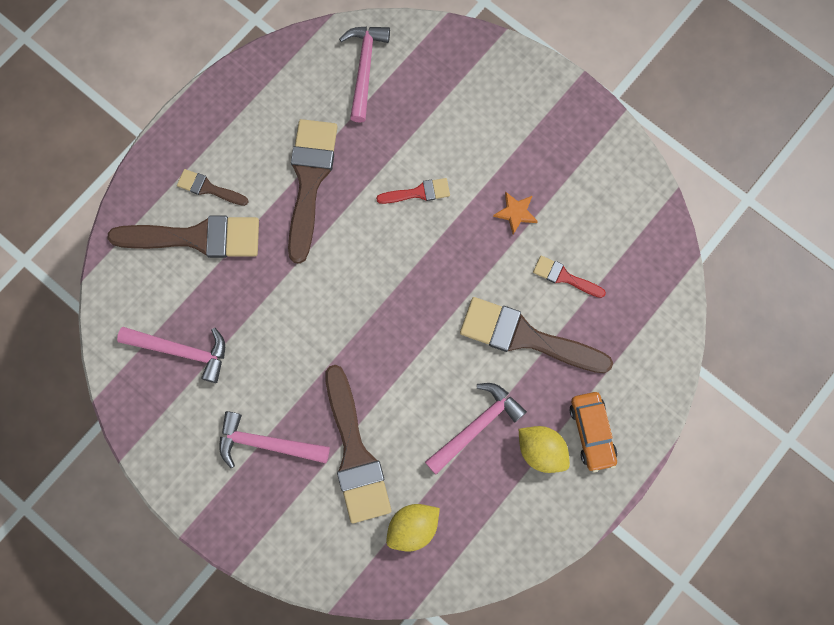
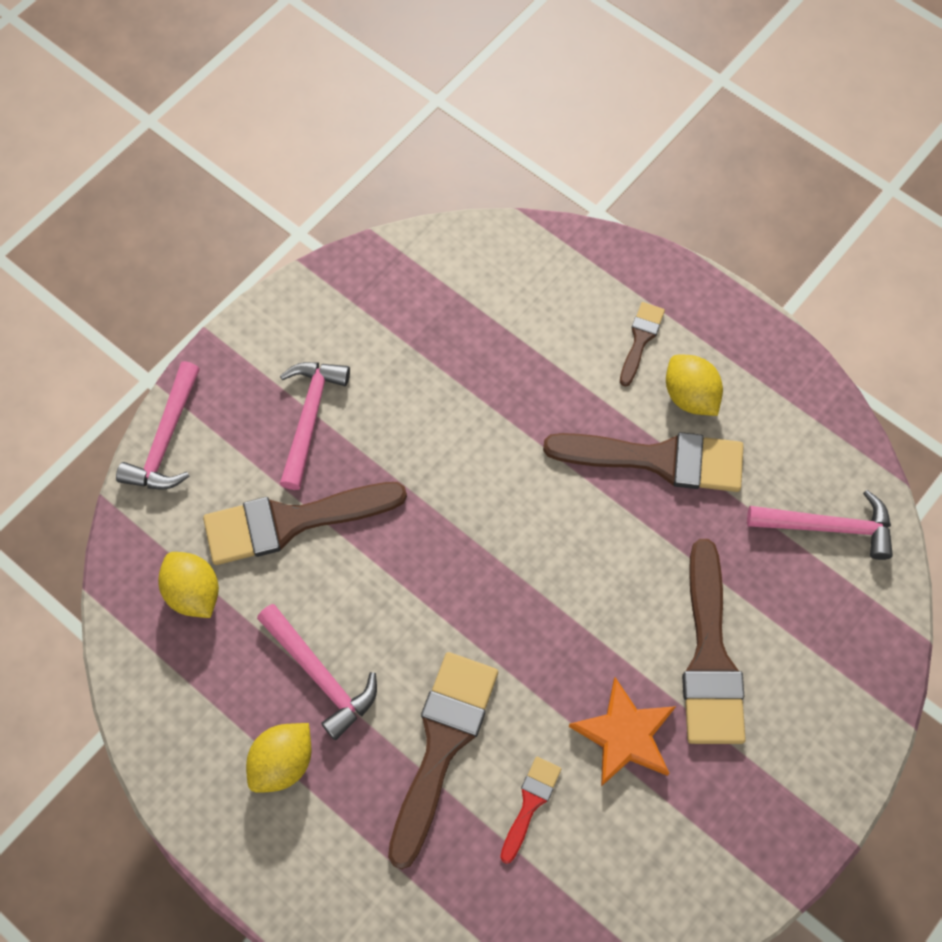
camera: 90 degrees right, 10 degrees down
(181, 351) = (428, 318): pink hammer -> pink hammer (166, 439)
(196, 237) = (574, 328): brown brush -> brown brush (710, 657)
(258, 155) = (690, 396): none -> yellow lemon
(418, 192) = (648, 600): red brush -> none
(516, 213) = (625, 735): orange star -> orange star, size x1.69
(591, 432) = (304, 835): orange car -> none

